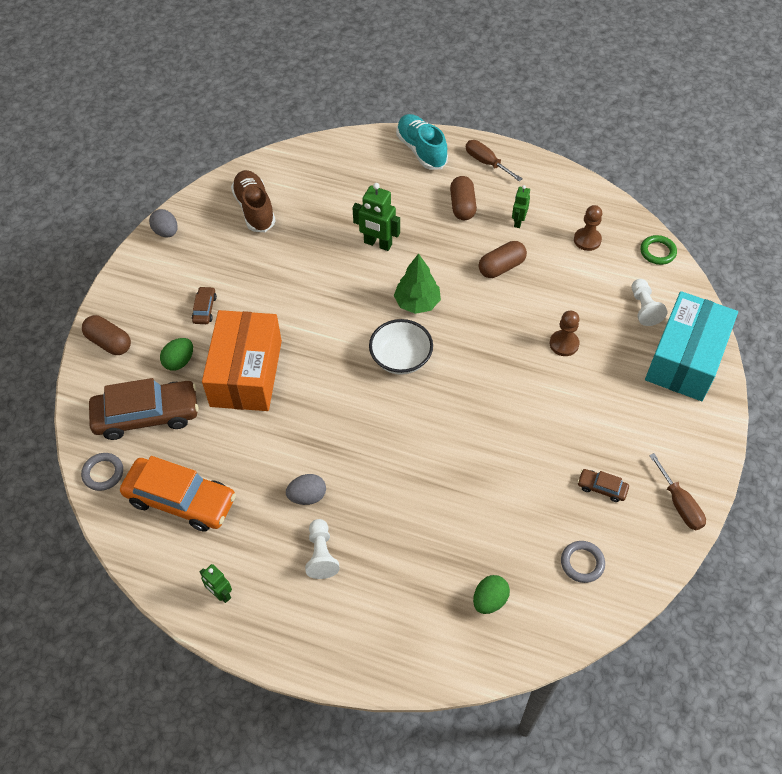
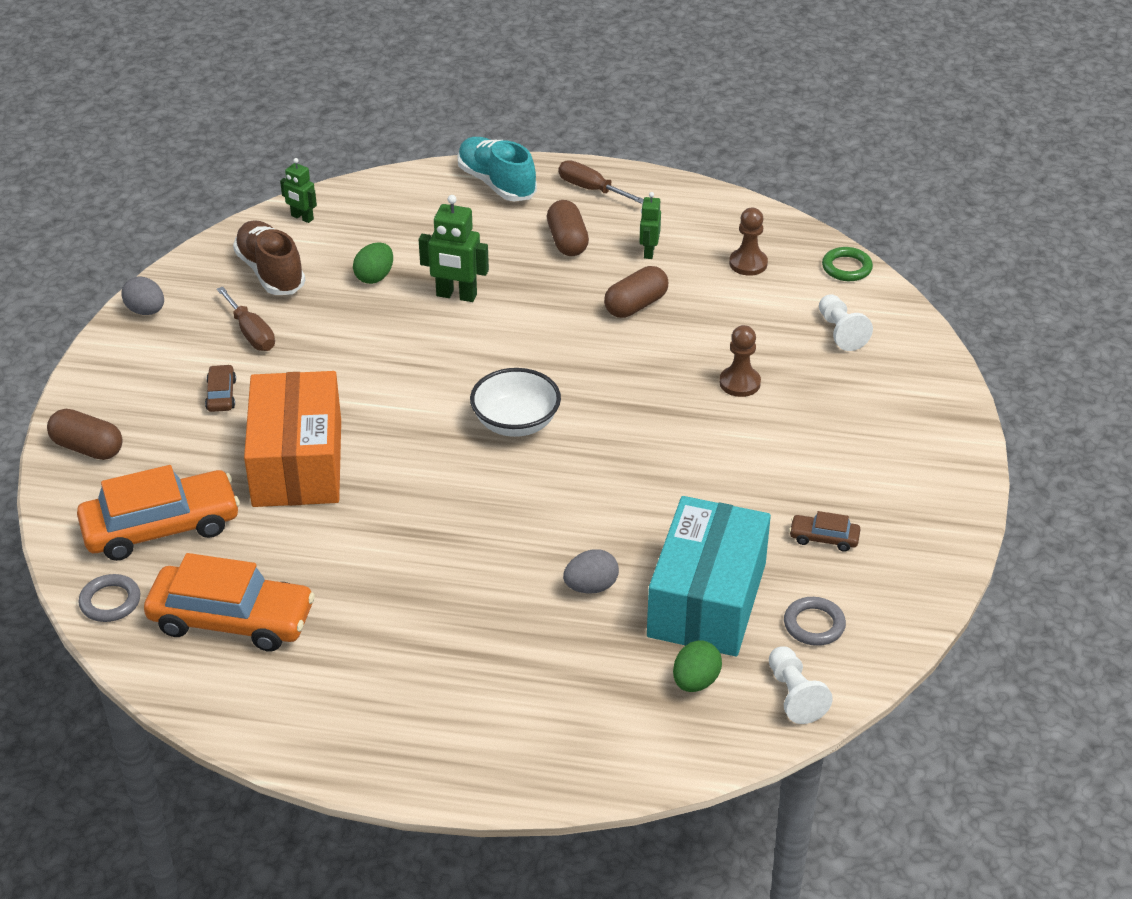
camera: 10 degrees left, 15 degrees down
(147, 415) = (161, 527): brown car -> orange car
(179, 361) = (196, 459): green egg -> green egg (375, 277)
(220, 594) = (312, 721): green robot -> green robot (302, 218)
(307, 496) = (415, 594): grey egg -> grey egg (591, 587)
(321, 554) = (448, 658): white pawn -> white pawn (794, 695)
(417, 303) = (526, 357): green tree -> none
(679, 504) = (932, 544): brown screwdriver -> brown screwdriver (251, 333)
(685, 359) = (908, 382): turquoise box -> turquoise box (707, 600)

